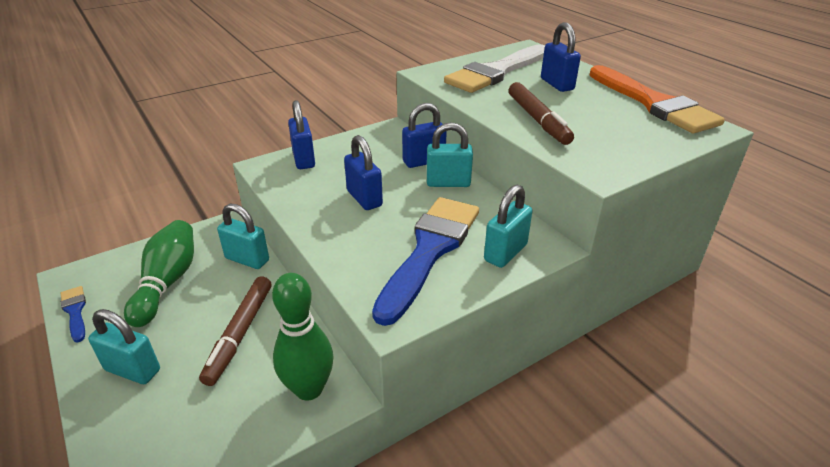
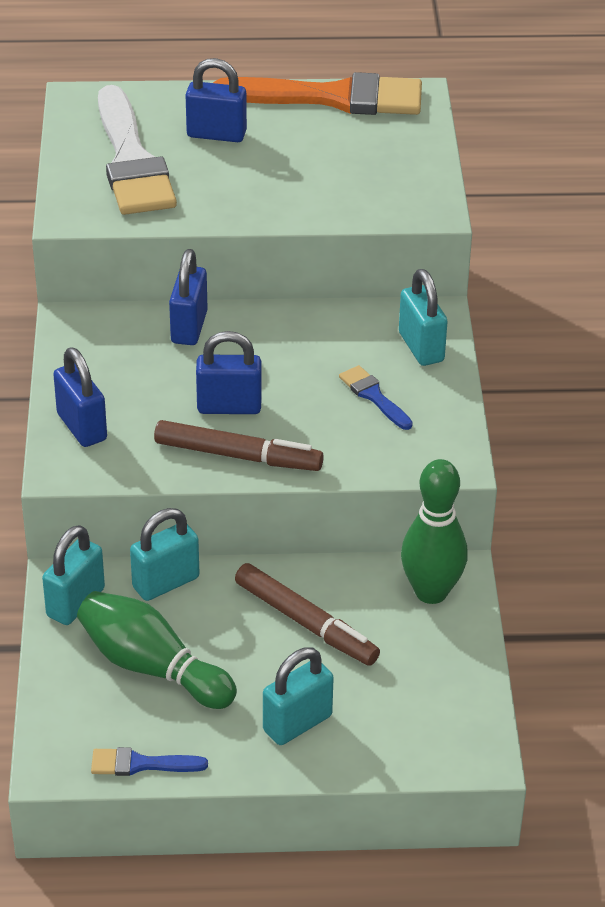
camera: 60 degrees left, 5 degrees up
(304, 159) = (82, 427): blue padlock -> blue padlock turned 45 degrees clockwise
(430, 250) = (373, 396): blue brush -> blue brush, size x0.44
(448, 183) = (257, 329): turquoise padlock -> turquoise padlock (75, 603)
(537, 120) = (291, 193): brown marker -> brown marker (238, 456)

